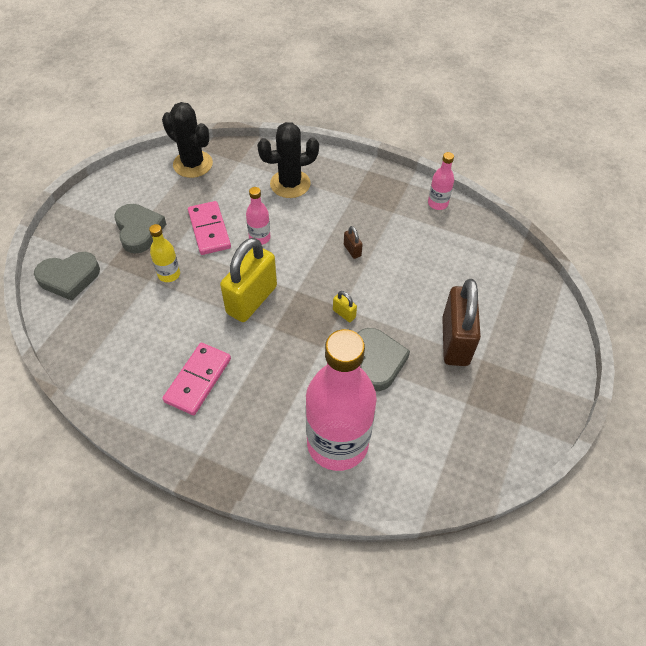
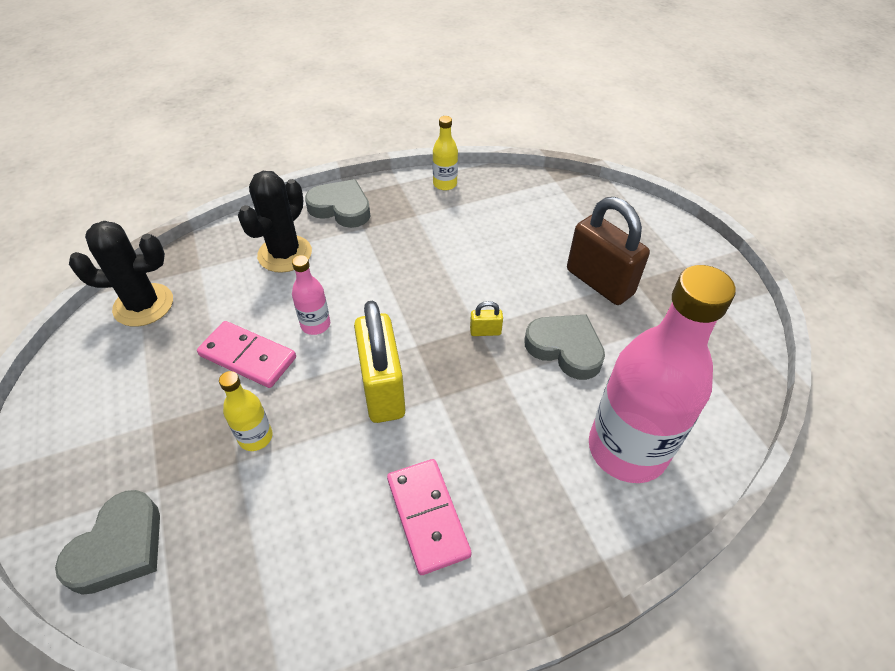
camera: 45 degrees left, 5 degrees down
(139, 230) = (157, 420): grey heart -> grey heart (341, 208)
(352, 250) = (421, 272): brown padlock -> none
(437, 203) = (445, 184): pink bottle -> yellow bottle

